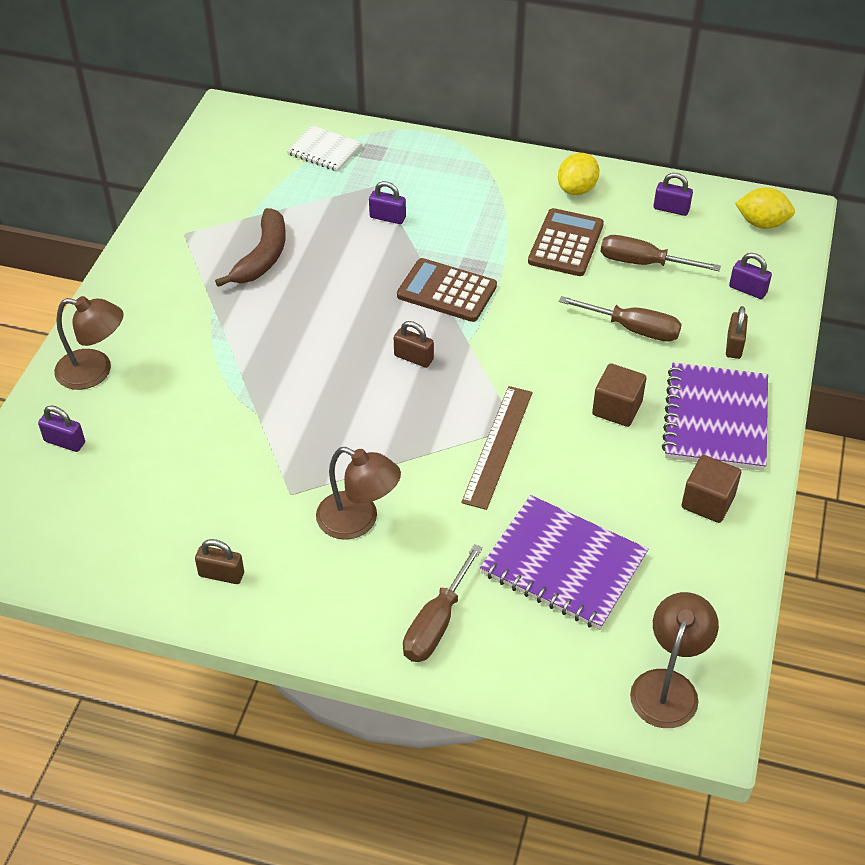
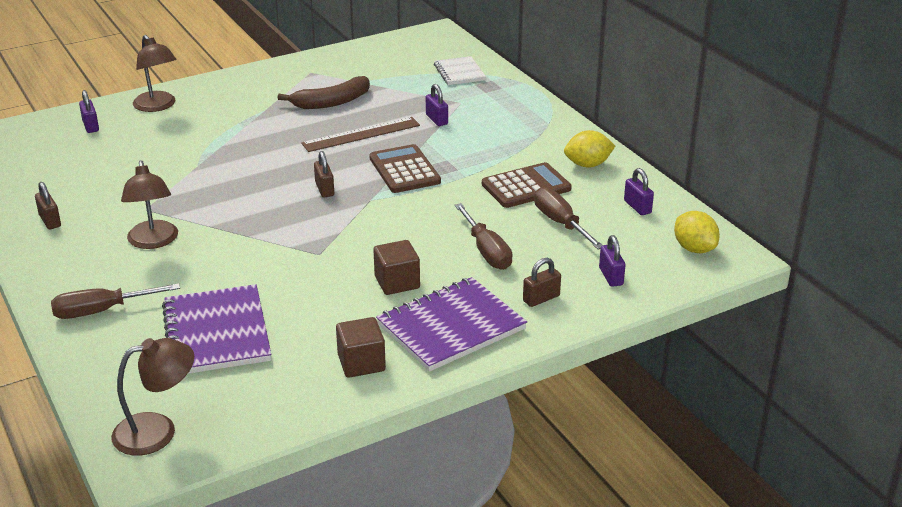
camera: 45 degrees right, 15 degrees down
(498, 446) = (291, 256): brown ruler -> brown ruler (361, 134)

